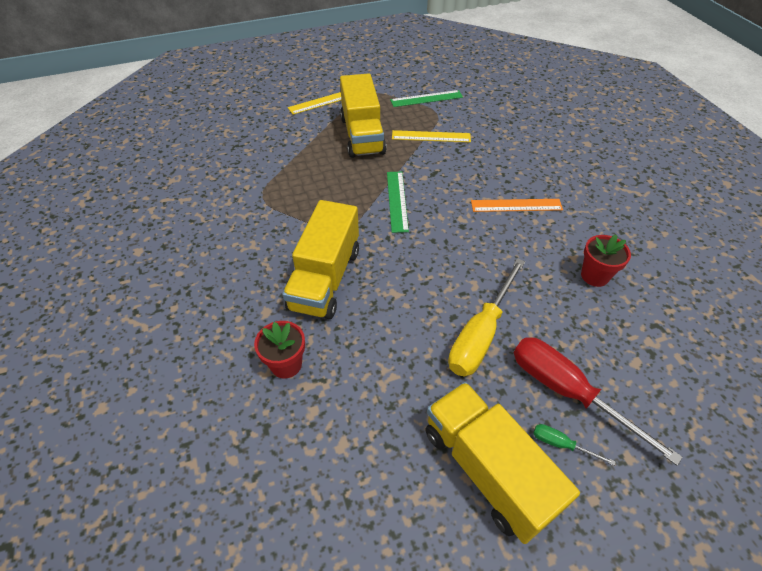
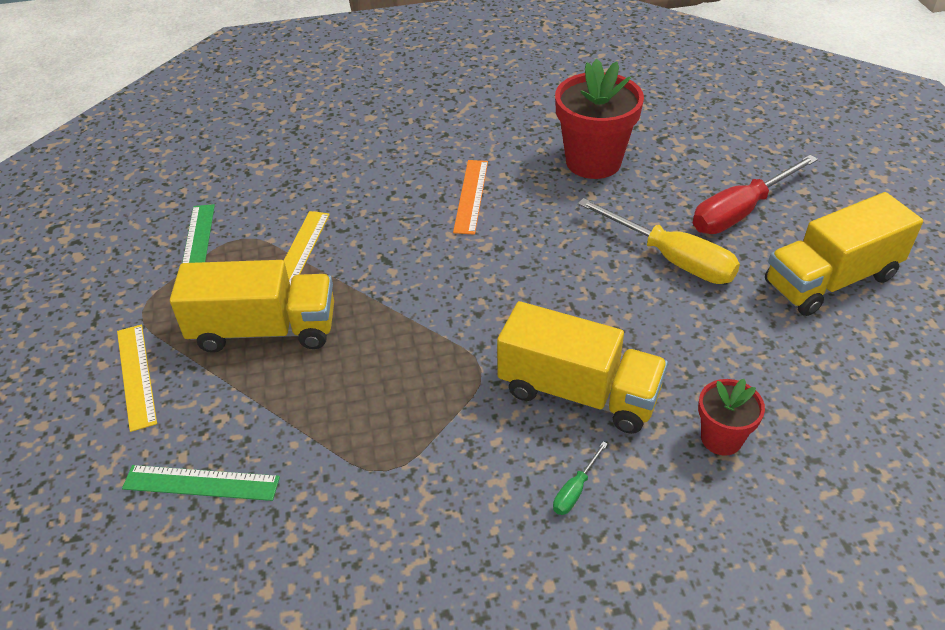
camera: 80 degrees left, 5 degrees down
(397, 200) = (435, 304): green ruler -> green ruler (201, 483)
(561, 444) = (797, 227): green screwdriver -> green screwdriver (575, 490)
(594, 276) = (593, 162): red flower pot -> red flower pot, size x1.84

